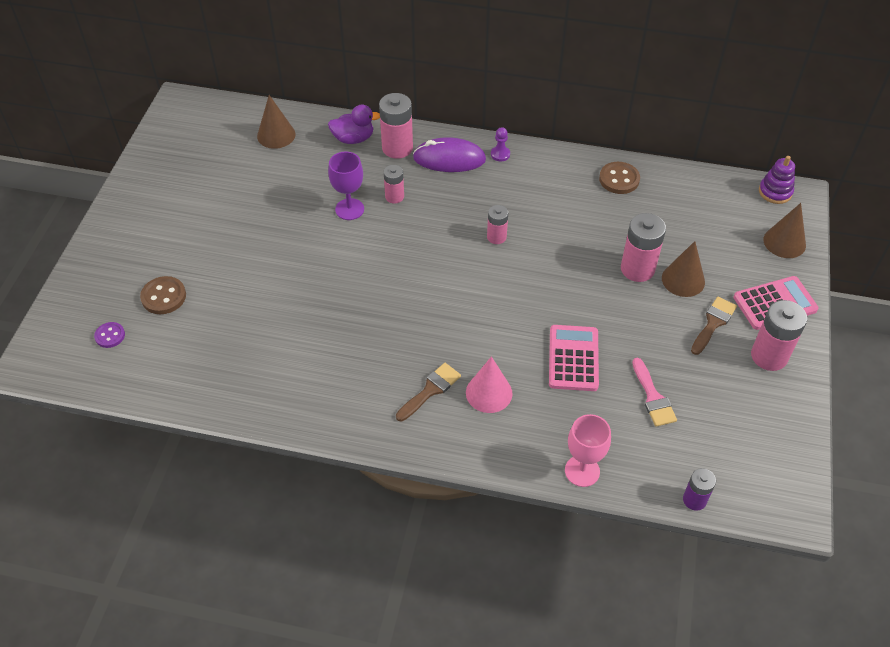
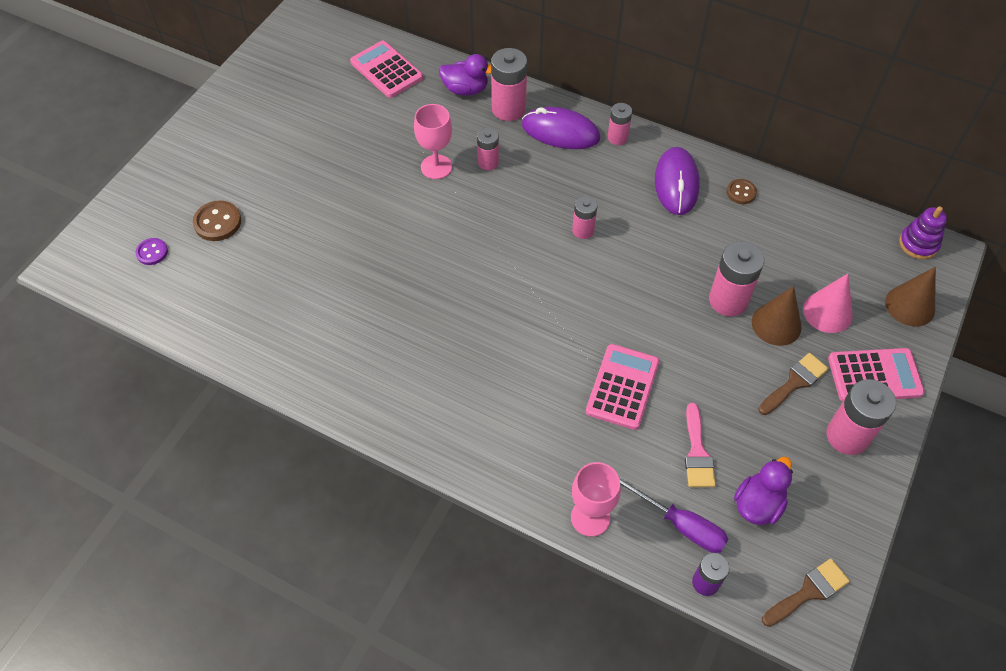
camera: 15 degrees right, 5 degrees up
(276, 135) = (386, 70): brown cone -> pink calculator
(349, 209) = (436, 167): purple goblet -> pink goblet
(430, 390) = (456, 386): brown brush -> brown brush (808, 591)
(489, 393) = (517, 404): pink cone -> pink cone (827, 312)
(500, 154) = (617, 138): purple pawn -> pink battery
(563, 182) = (676, 183): none -> purple mouse
(619, 179) = (741, 192): brown button -> brown button, size x0.65
(658, 458) = (680, 524): none -> purple screwdriver
(716, 427) = (758, 504): none -> purple duck

